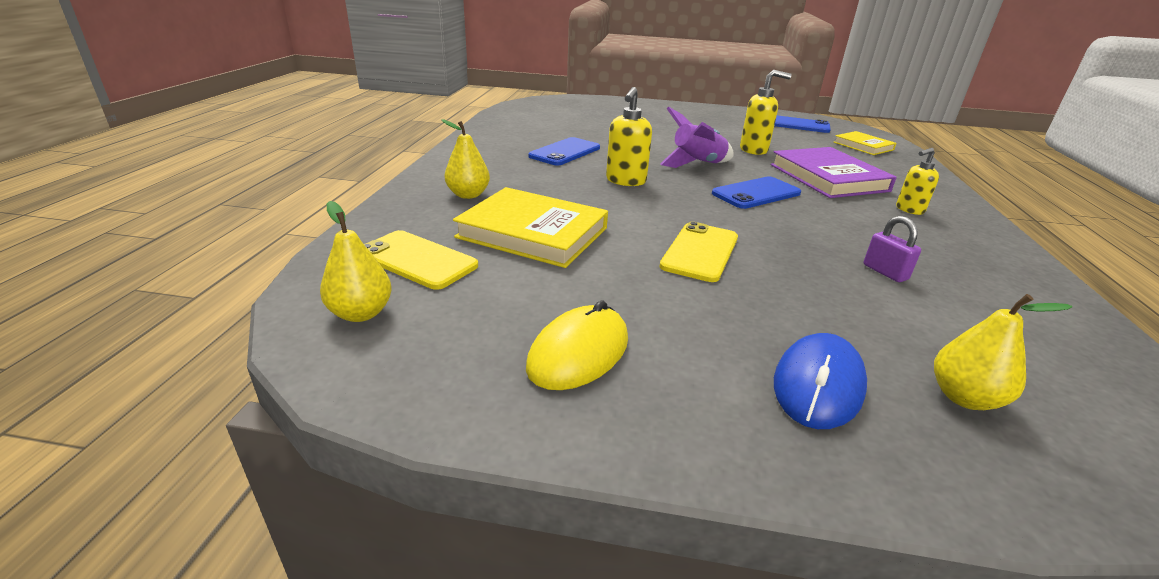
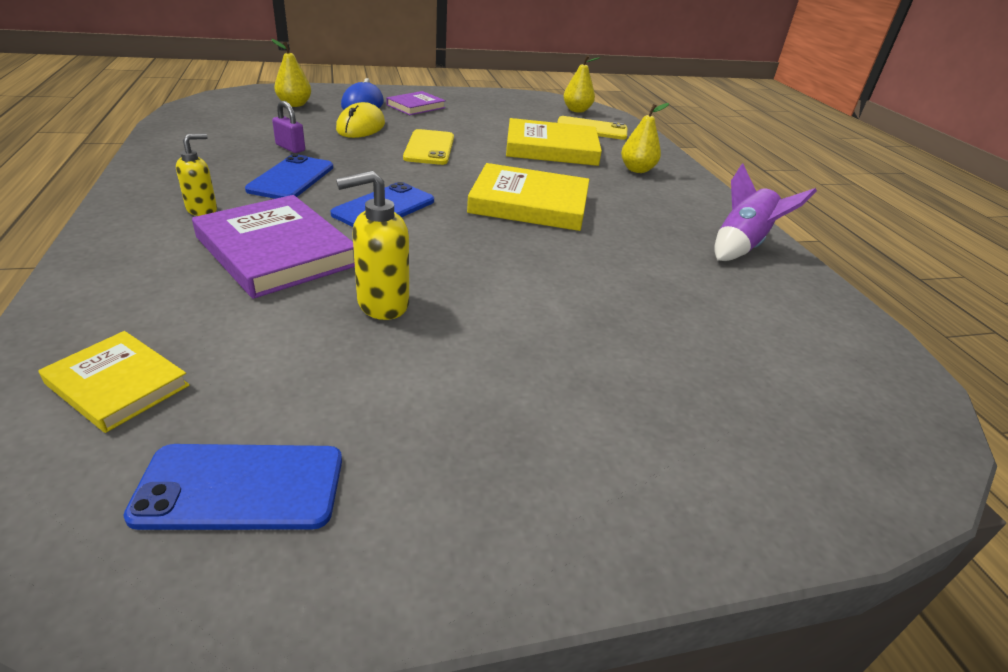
camera: 155 degrees right, 5 degrees up
(565, 152) = (639, 239): blue phone -> blue phone (291, 178)
(578, 353) = (471, 106): yellow mouse -> yellow mouse (361, 127)
(625, 181) = (529, 203): yellow soap dispenser -> yellow book
(697, 164) = (465, 246): purple rocket -> purple rocket (741, 246)
(701, 363) = (416, 106): none -> purple book

